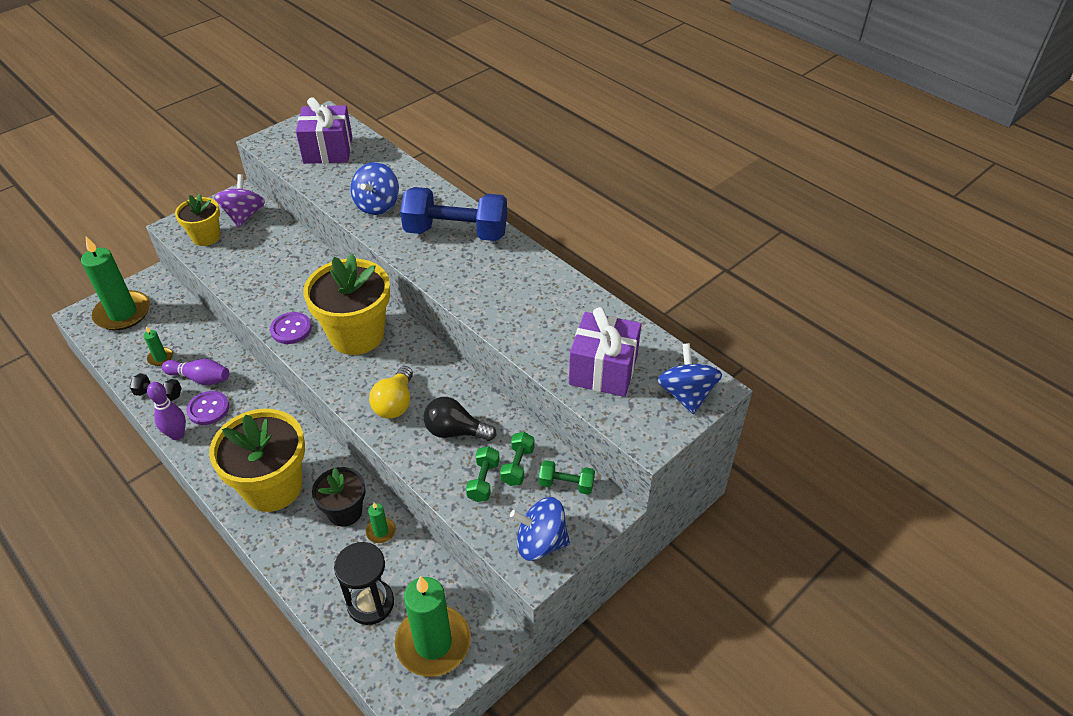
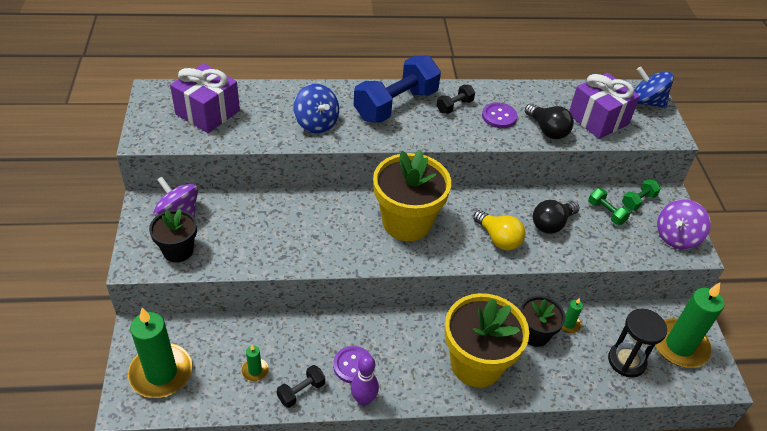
camera: 55 degrees left, 0 degrees up
(200, 378) = (310, 354): purple bowling pin -> none
(206, 237) = (178, 250): yellow flower pot -> black flower pot
(291, 329) = (361, 254): purple button -> purple button (499, 116)
(483, 481) = (607, 234): green dumbbell -> none
(498, 266) = (454, 106): none -> black dumbbell
(537, 341) = (547, 130): none -> black light bulb
(540, 542) = (676, 237): blue spinning top -> purple spinning top

